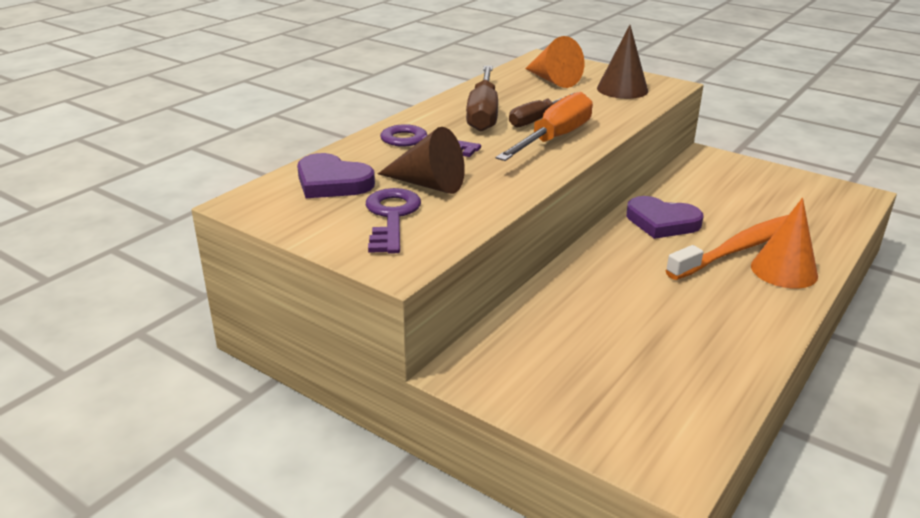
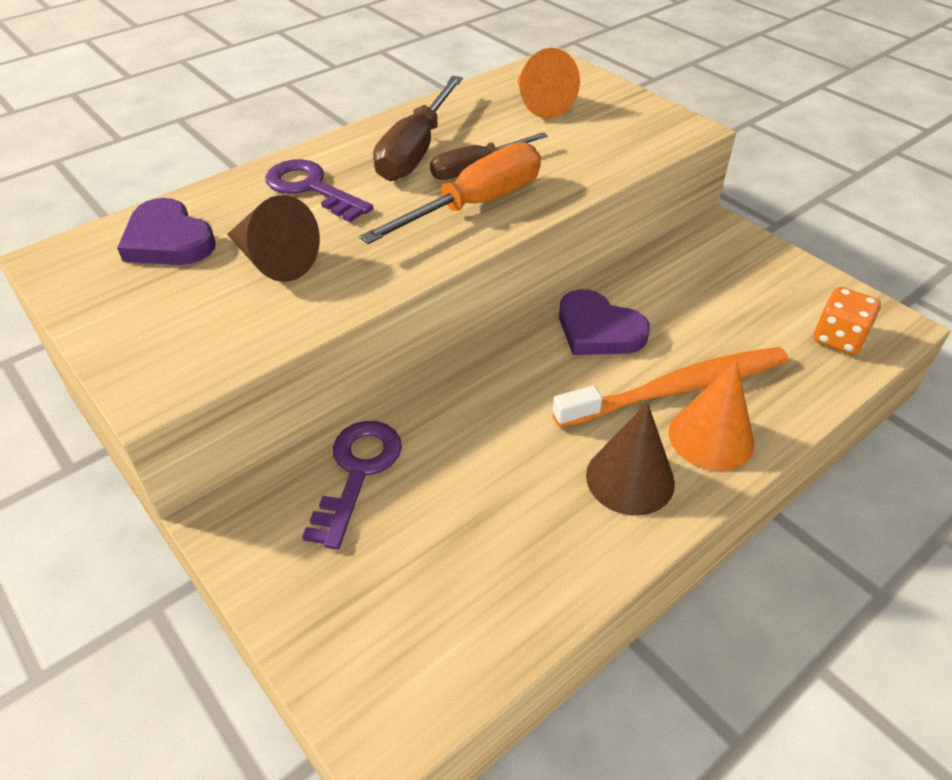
camera: 15 degrees right, 15 degrees up
(391, 217) = (196, 308): purple key -> purple key (357, 472)
(622, 89) = (618, 129): brown cone -> brown cone (630, 479)
(829, 206) = (838, 338): none -> orange dice

